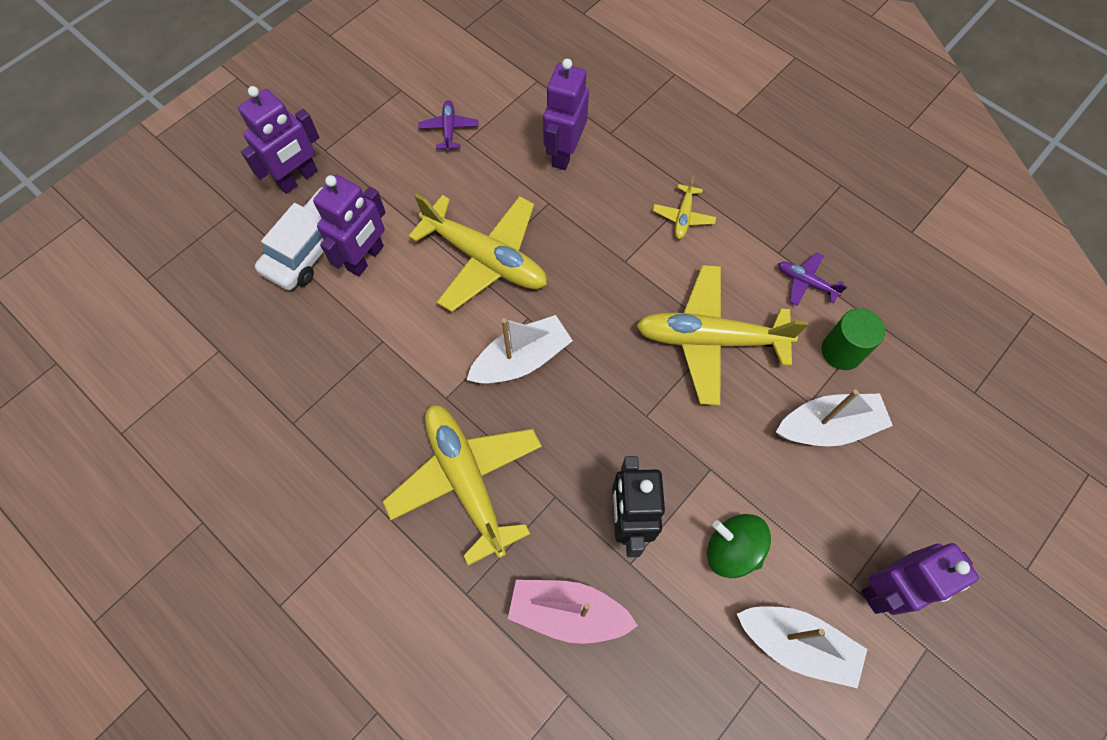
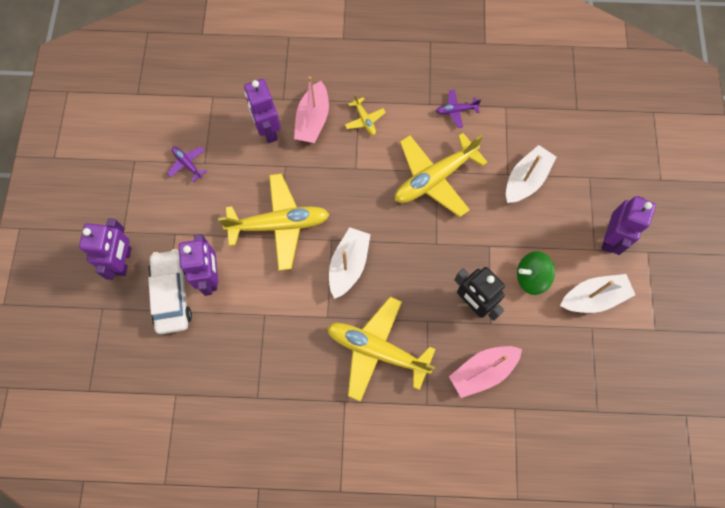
camera: 40 degrees left, 5 degrees up
(623, 176) = (313, 120): none -> pink boat
(841, 351) = (502, 135): green cylinder -> none

